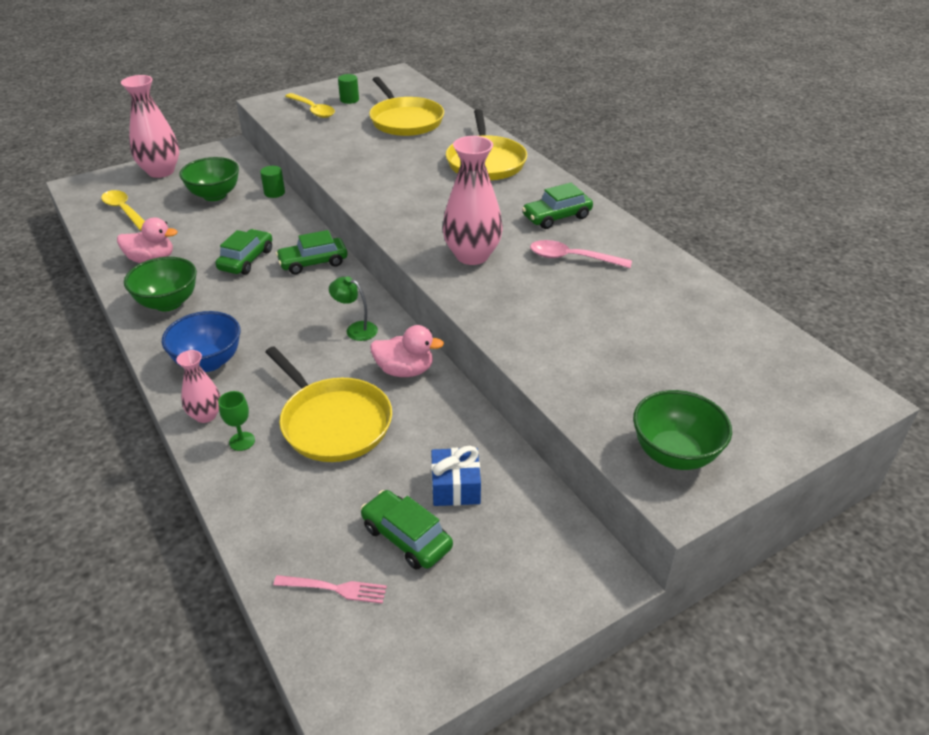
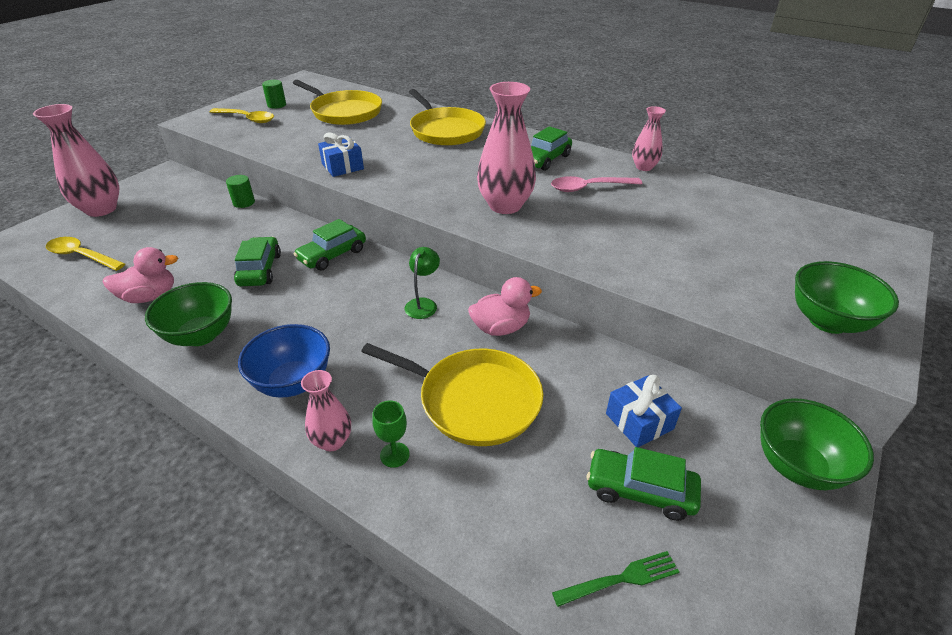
camera: 25 degrees left, 0 degrees up
(214, 195) = (180, 218): green bowl -> green bowl (797, 466)
(334, 588) = (620, 579): pink fork -> green fork
(356, 329) = (423, 304): green lamp -> green lamp turned 105 degrees clockwise
(358, 179) = (342, 166): none -> blue gift
(654, 250) = (644, 167): none -> pink vase

